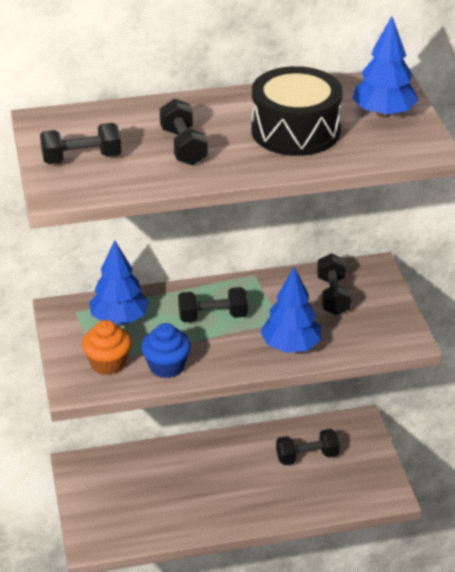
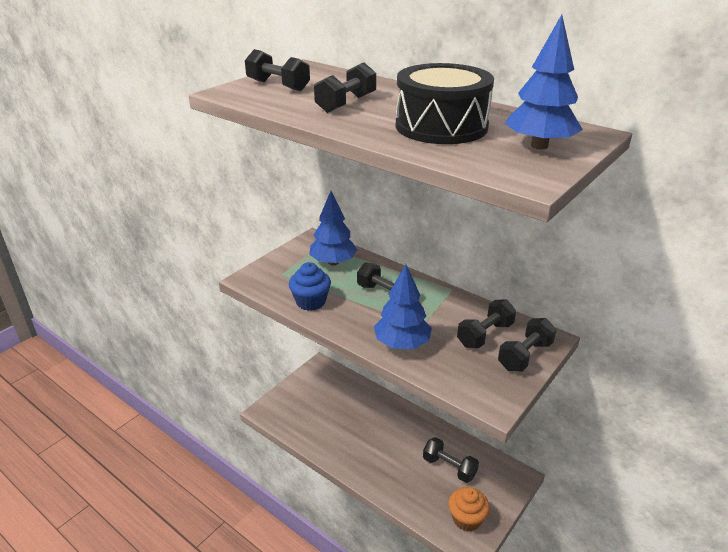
camera: 50 degrees right, 5 degrees down
(108, 363) = (286, 279): orange cupcake -> orange cupcake (466, 519)
(379, 292) = (525, 356): none -> black dumbbell

